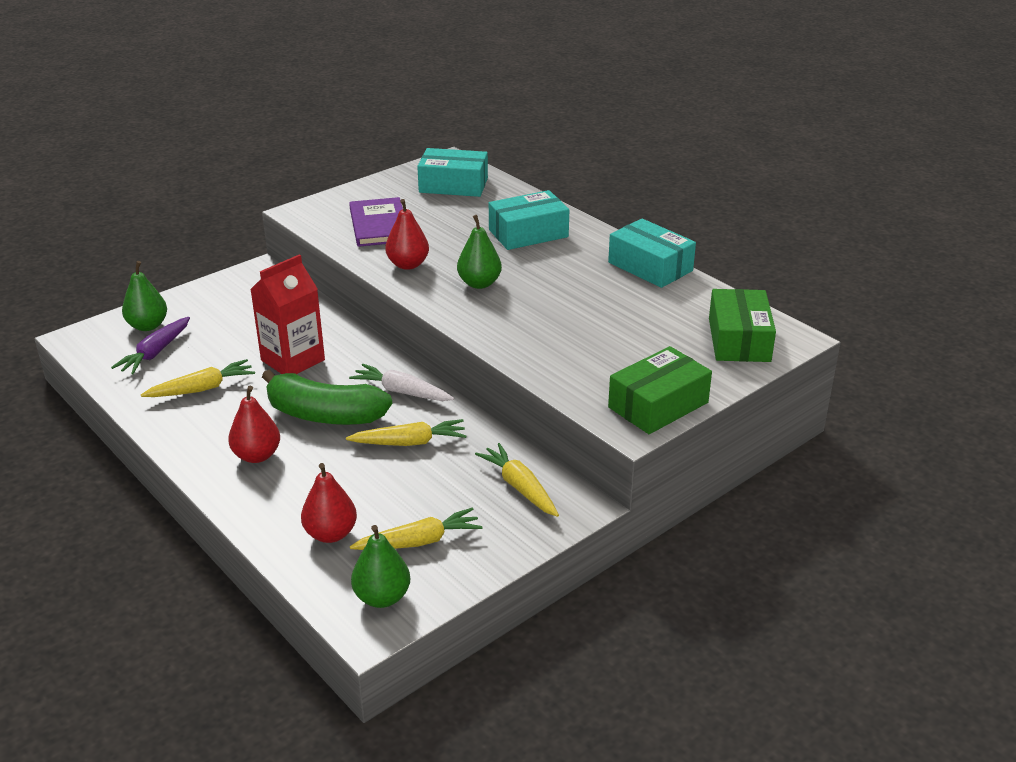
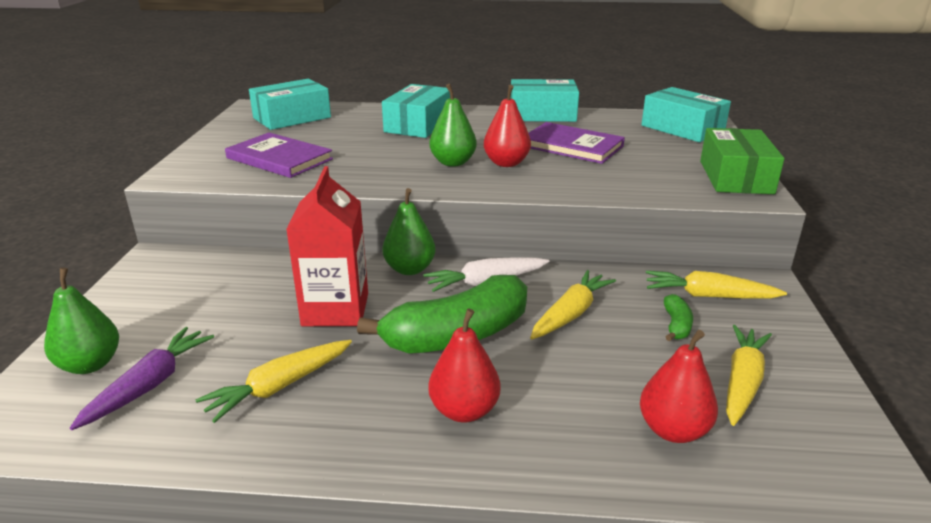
camera: 45 degrees left, 5 degrees down
(155, 353) = (150, 385): purple carrot -> purple carrot turned 135 degrees counterclockwise
(202, 389) = (279, 387): yellow carrot -> yellow carrot turned 150 degrees counterclockwise
(382, 597) = (824, 450): green pear -> green pear (409, 269)
(408, 264) = (366, 173): red pear -> red pear (506, 163)
(455, 489) = (676, 325): none -> green banana
(598, 311) = (572, 146): none -> purple book
(739, 340) = (682, 128): green box -> turquoise box

